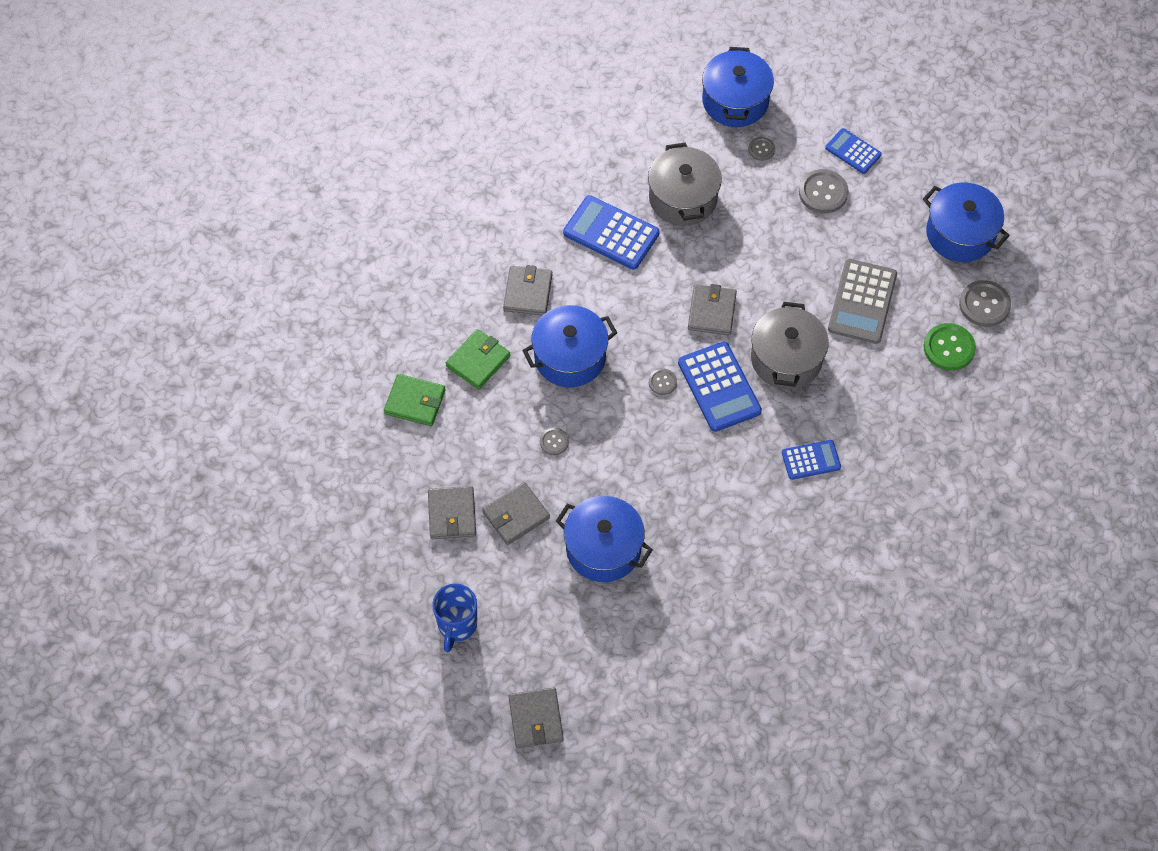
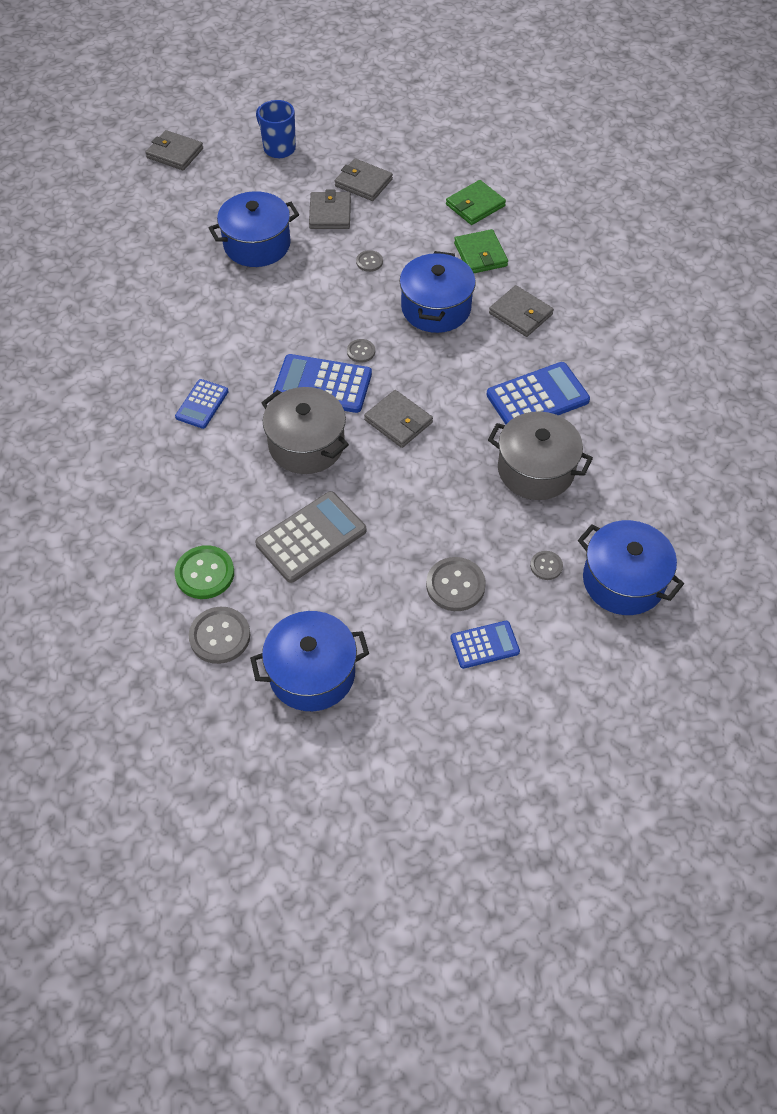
camera: 125 degrees right, 5 degrees down
(862, 302) = (311, 537): grey calculator -> grey calculator turned 90 degrees clockwise

